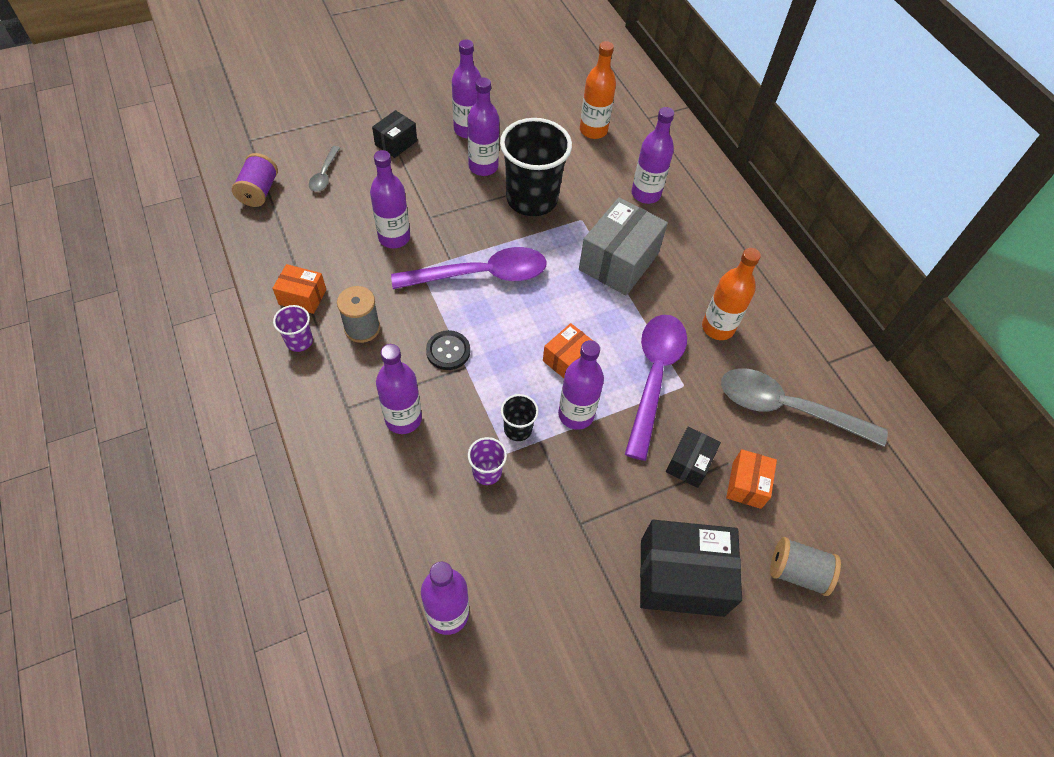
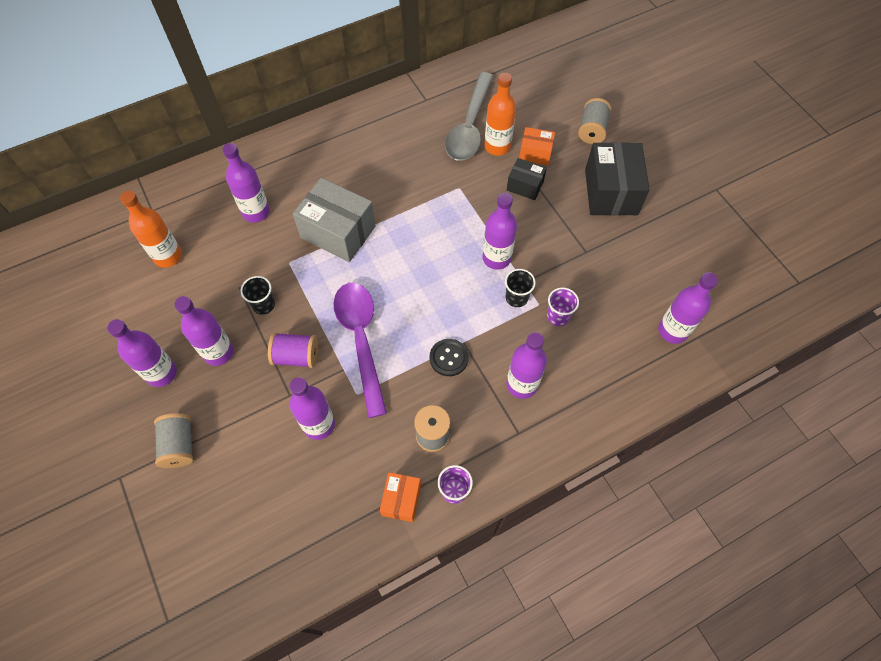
camera: 90 degrees left, 5 degrees up
(259, 191) = (255, 585): purple spool -> purple spool (296, 356)
(324, 174) = (228, 515): grey spoon -> none
(396, 143) = (179, 445): black box -> grey spool
(531, 199) = (263, 305): black cup -> black cup, size x0.45
(567, 359) = (445, 266): orange box -> none
(654, 377) = (454, 207): purple spoon -> none
(718, 328) = (402, 164): orange bottle -> orange bottle (497, 146)

